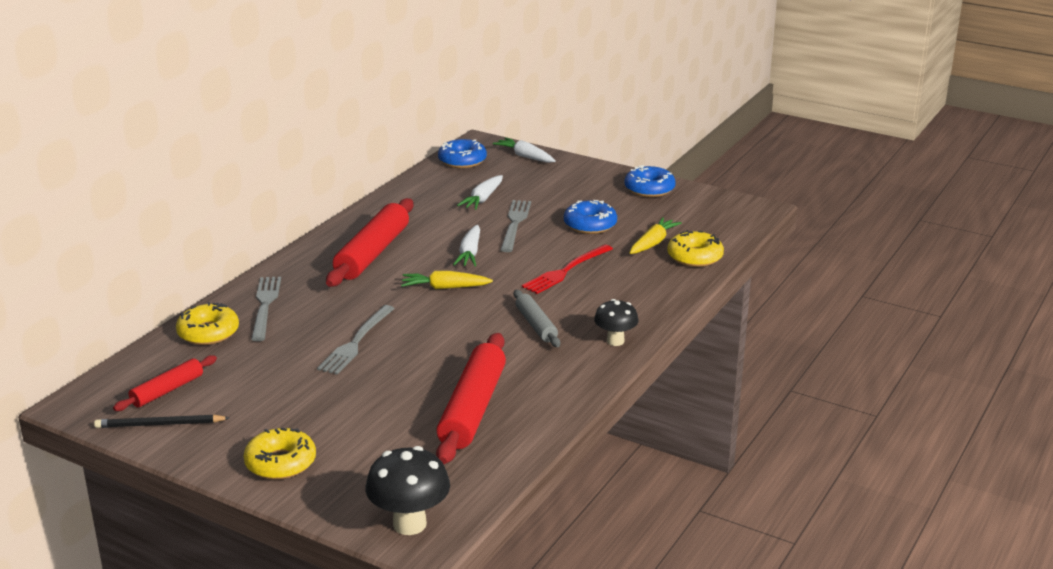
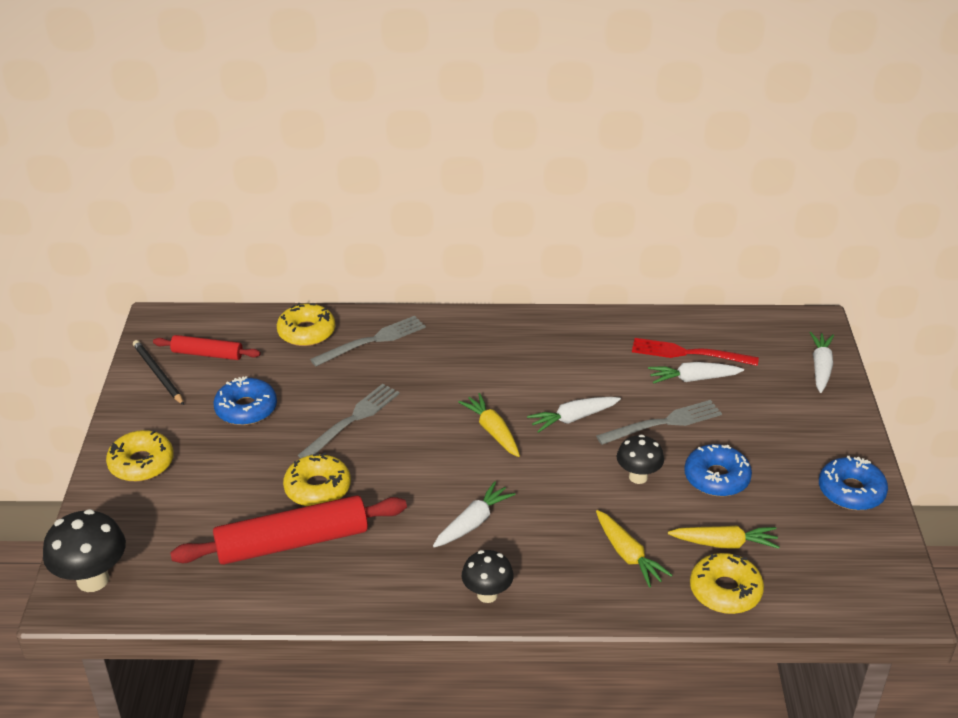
camera: 60 degrees right, 10 degrees up
(356, 342) = (352, 420): grey fork -> grey fork turned 135 degrees clockwise
(372, 253) = (516, 358): red rolling pin -> none
(421, 380) = (317, 488): none -> yellow donut
(462, 161) = (761, 330): blue donut -> blue donut (246, 409)
(536, 325) = (473, 523): grey rolling pin -> white carrot
(558, 250) = (638, 477): none -> black mushroom
(566, 271) = (599, 500): red fork -> red fork (688, 353)
(629, 278) = (628, 555): none -> yellow carrot

